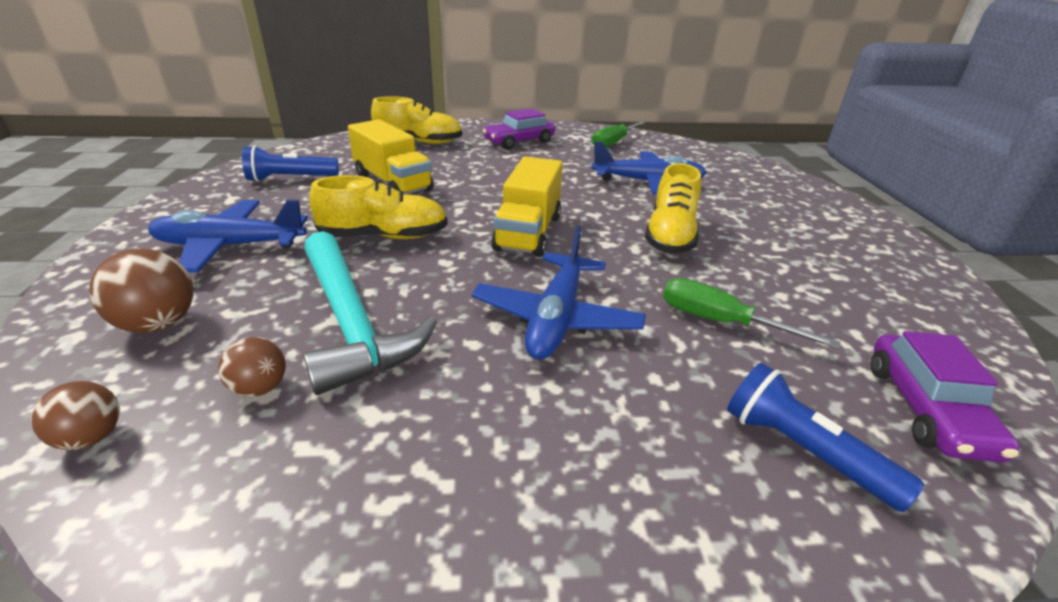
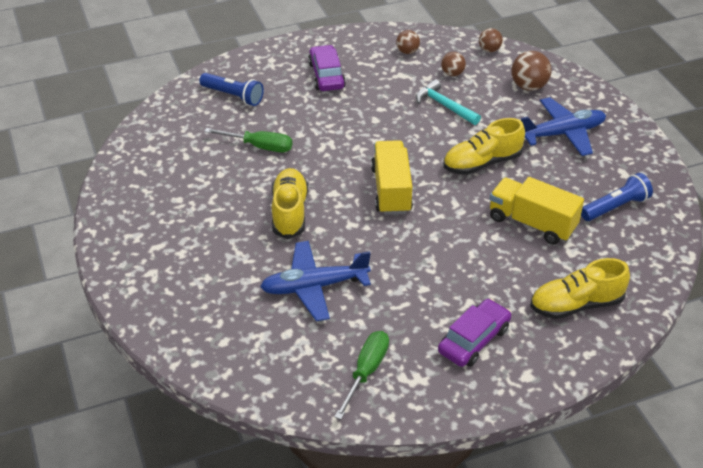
camera: 165 degrees right, 10 degrees up
(293, 490) = (407, 51): none -> brown ball
(352, 322) = (444, 106): turquoise hammer -> turquoise hammer, size x0.60
(556, 318) = (346, 129): blue plane -> none
(926, 409) = (173, 122): purple car -> purple car (326, 75)

